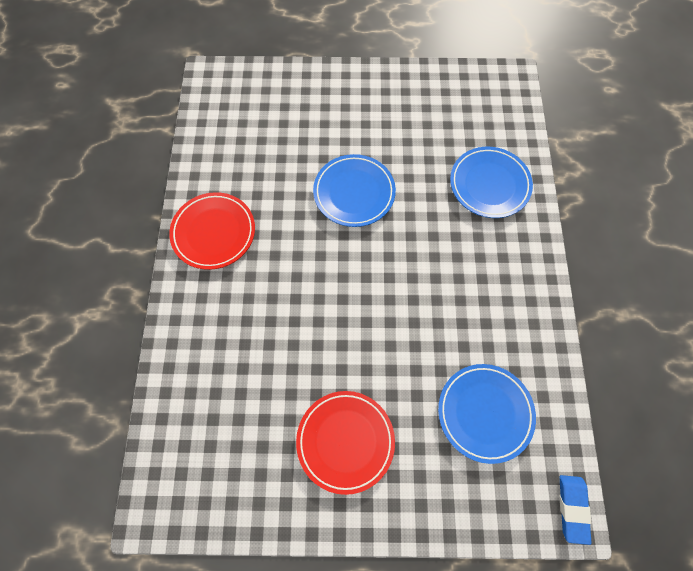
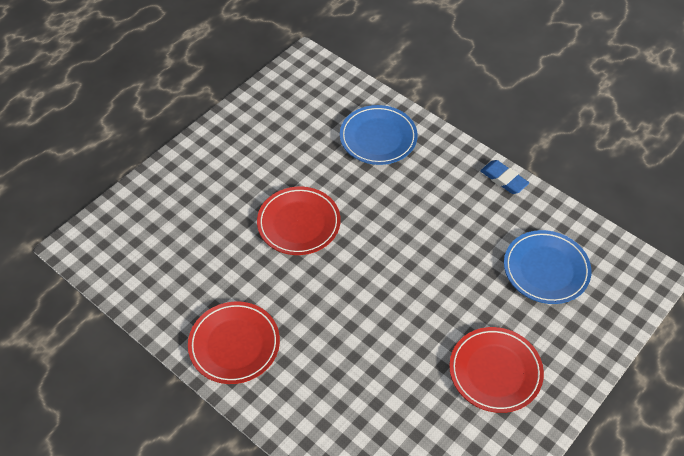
camera: 50 degrees left, 15 degrees down
(354, 193) = (299, 223): blue plate -> red plate
(572, 508) = (649, 269): blue eraser -> blue eraser (503, 179)

